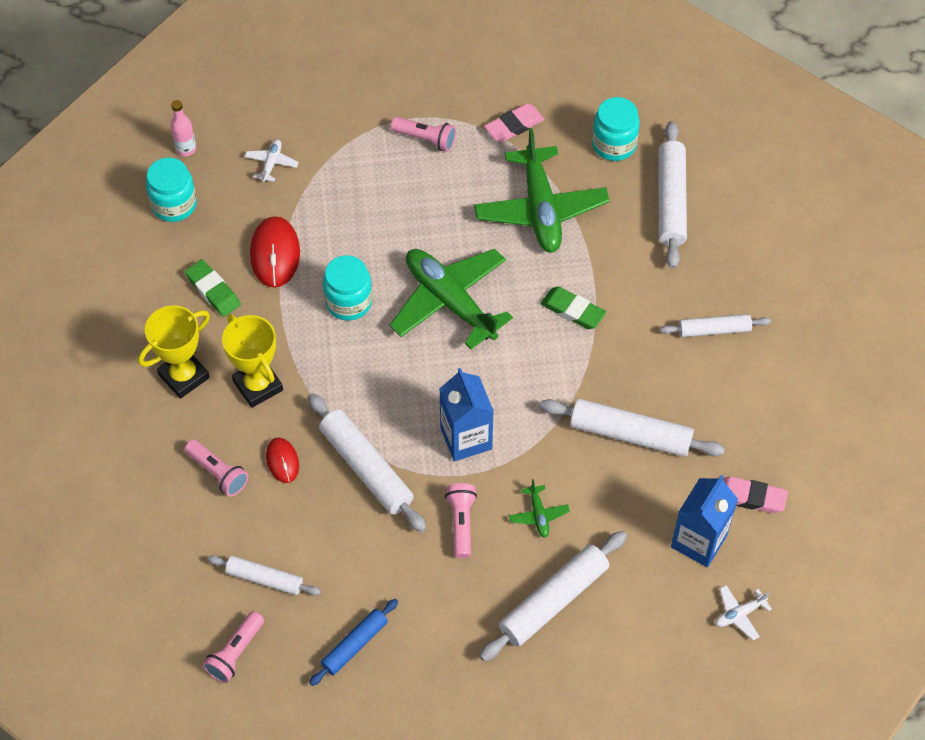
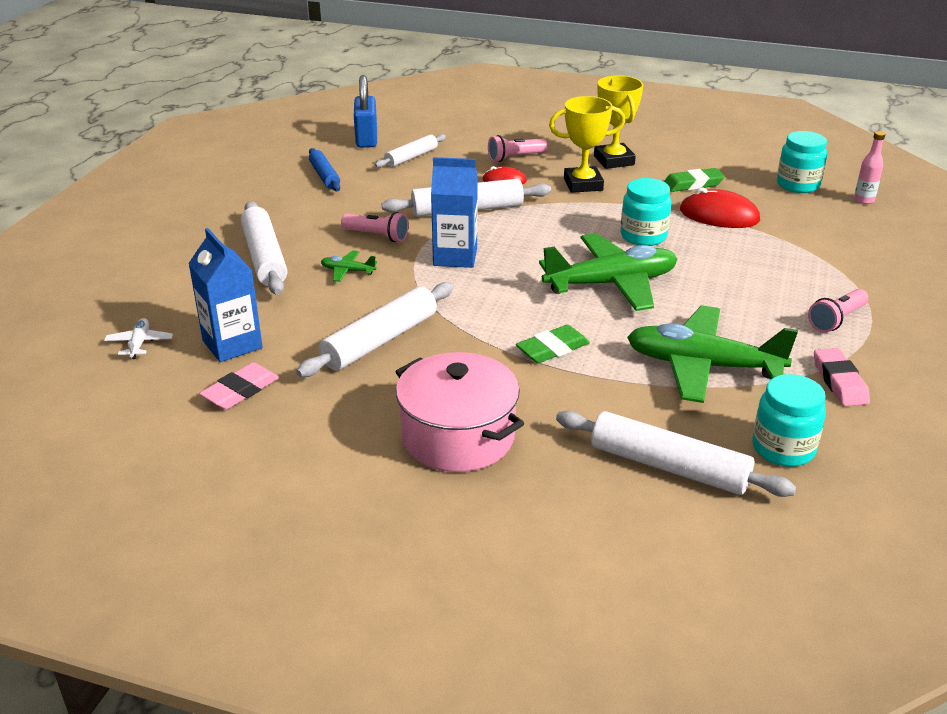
camera: 115 degrees right, 25 degrees down
(235, 653) = (366, 139): pink flashlight -> blue padlock
(271, 163) = (831, 233): white plane -> none
(714, 330) = (458, 436): white rolling pin -> pink pot

